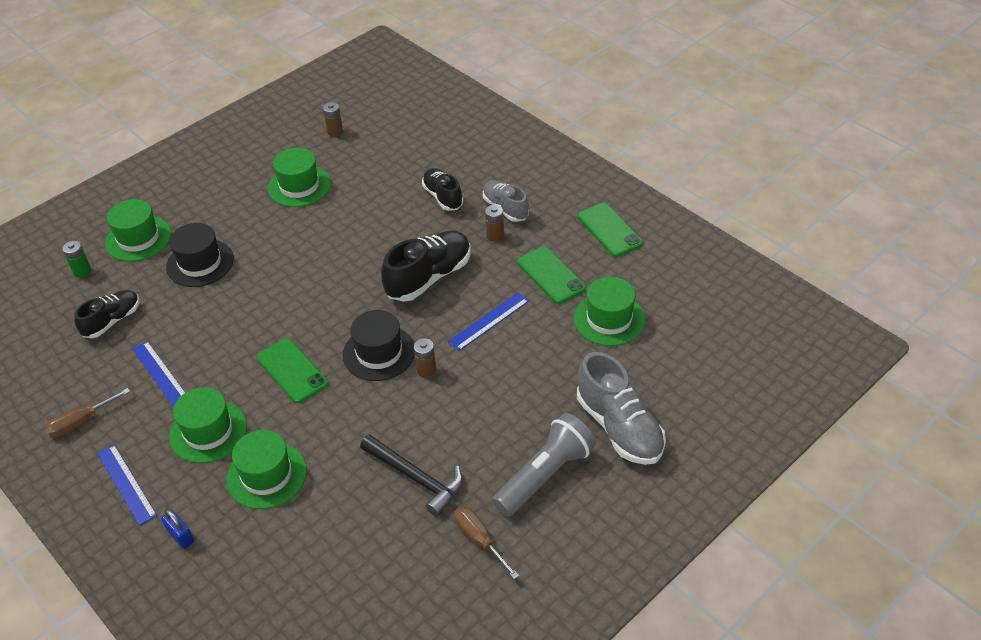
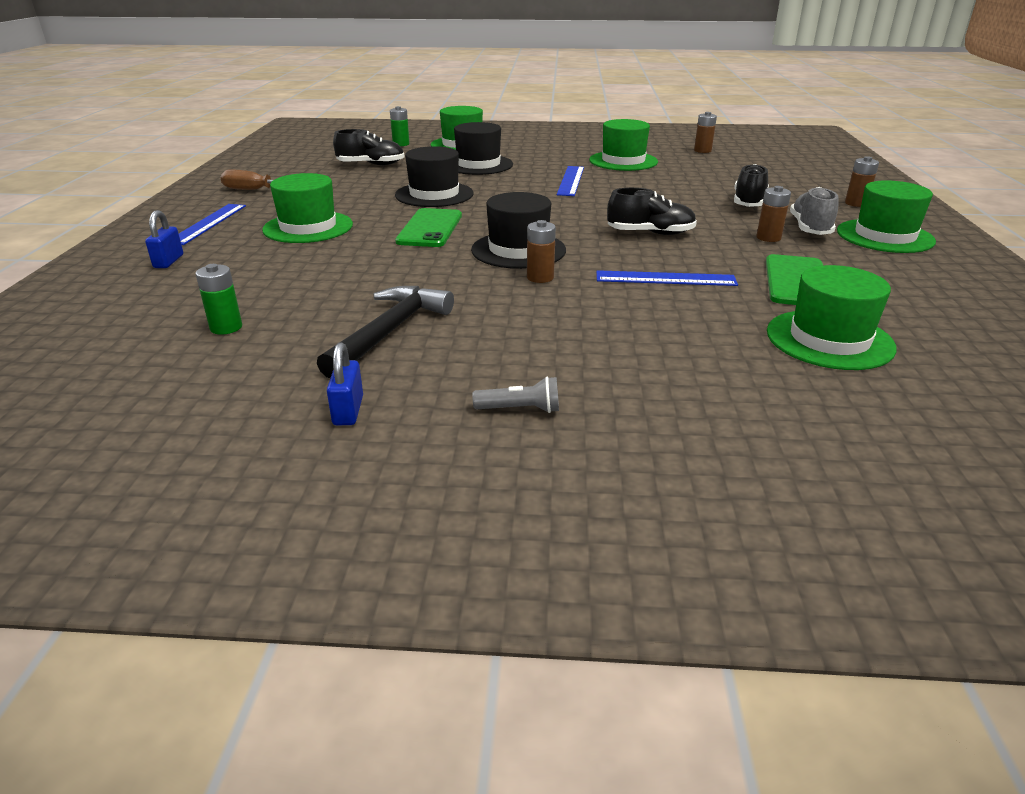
camera: 45 degrees right, 15 degrees down
(161, 374) = (344, 193): blue ruler -> blue ruler (571, 180)
(231, 328) = (434, 194): none -> black hat
(266, 475) = (289, 265): green hat -> green hat (884, 236)
(328, 548) = (226, 327): none -> green battery
(416, 478) = (389, 332): black hammer -> black hammer turned 150 degrees counterclockwise
(429, 277) = (650, 233): black shoe -> black shoe, size x0.63
(479, 540) = (348, 411): brown screwdriver -> blue padlock
(501, 156) = (856, 203): none -> brown battery
(545, 475) = (520, 409): grey flashlight -> grey flashlight, size x0.42
(609, 230) = (934, 283): green phone -> none
(619, 427) = (695, 428): grey shoe -> none

